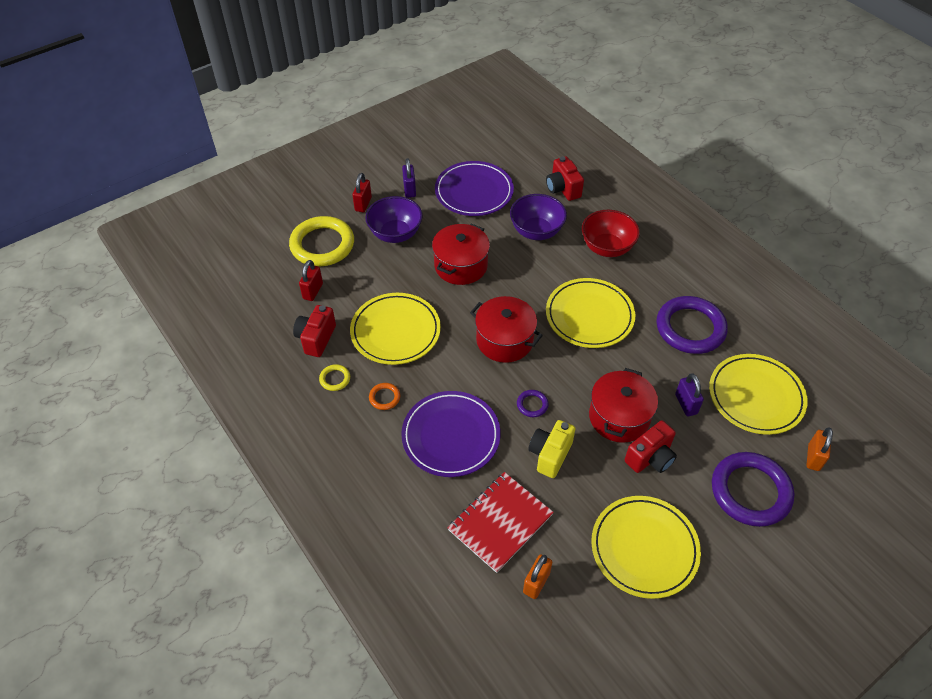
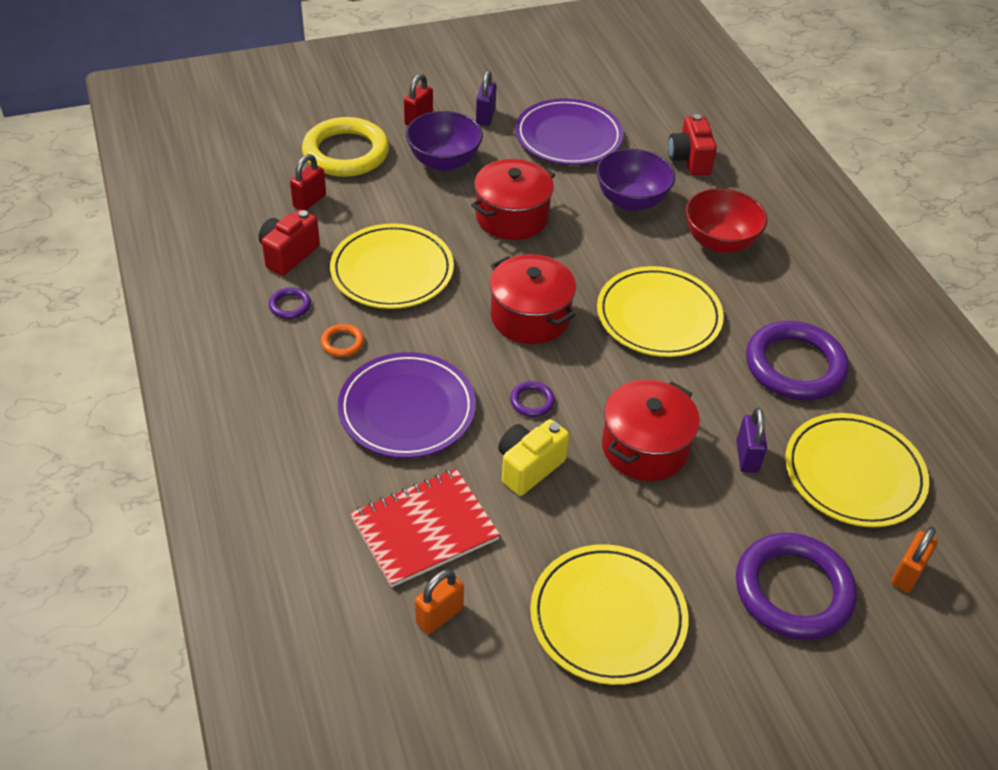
camera: 15 degrees right, 5 degrees down
(335, 379) = (290, 305): yellow ring -> purple ring
(650, 458) = (666, 509): red camera -> none

